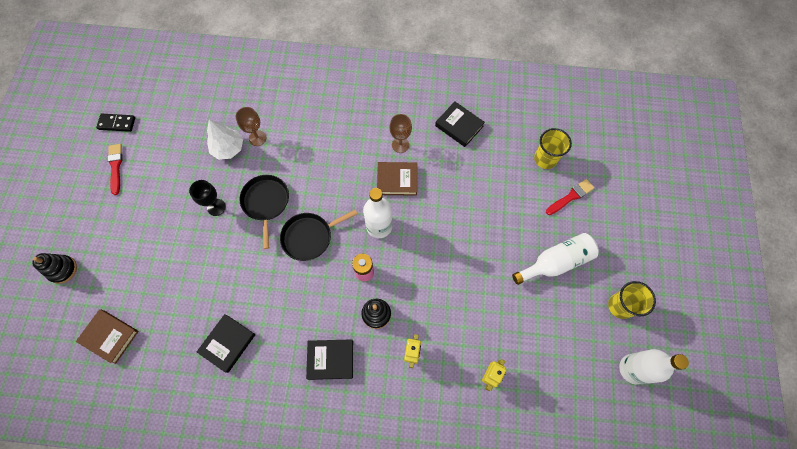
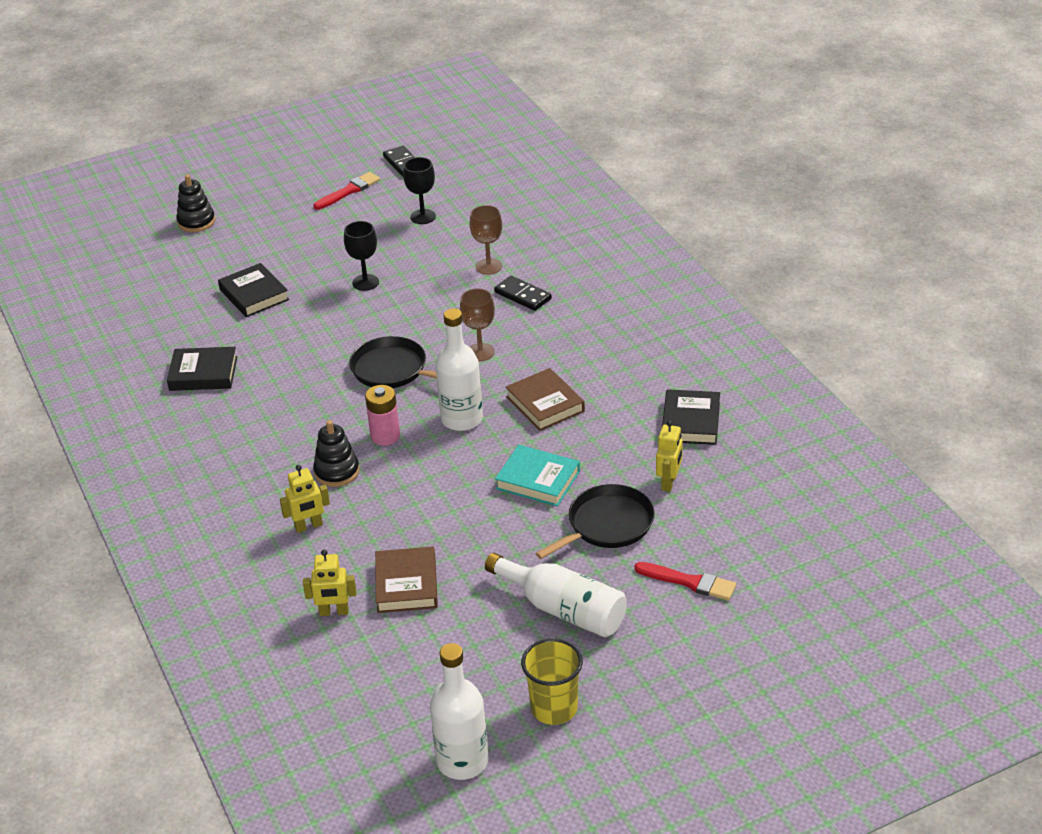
camera: 60 degrees right, 30 degrees down
(110, 336) = (146, 290): brown book -> brown book (406, 584)
(180, 143) = (423, 217): none -> black goblet
(228, 148) = (451, 253): white tree -> none
(266, 203) = (407, 315): black pan -> black pan (607, 525)
(298, 137) = (523, 295): none -> black domino
(330, 359) = (246, 461): black book -> black book (254, 295)
(400, 145) = (602, 383): brown goblet -> brown goblet (480, 352)
(454, 218) = (538, 480): none -> turquoise book
(496, 162) = (669, 482): none -> yellow robot
(545, 159) = (727, 529): yellow cup -> none

